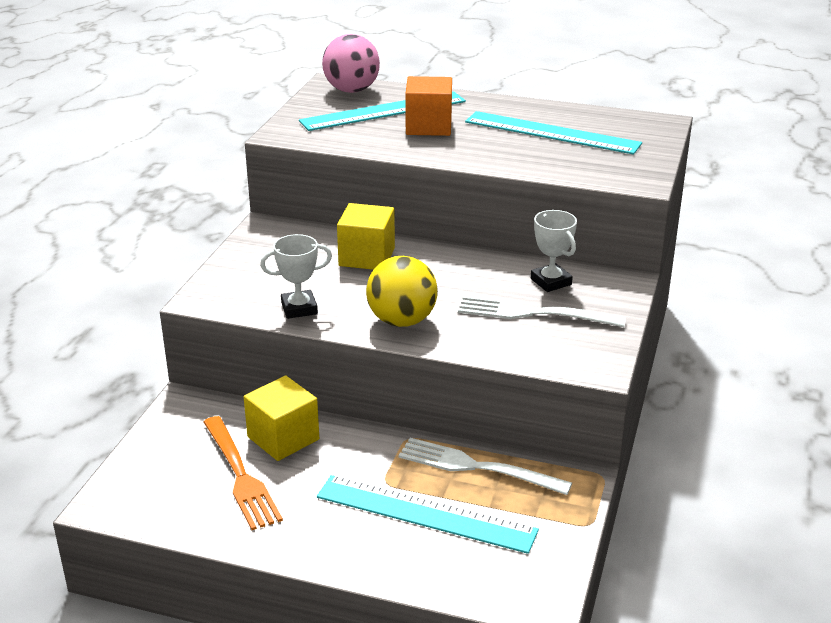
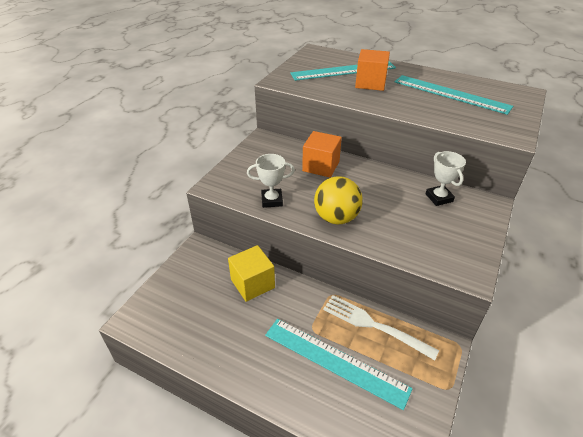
camera: 10 degrees right, 10 degrees up
(240, 475) = (220, 309): orange fork -> none
(351, 90) = (326, 55): pink ball -> none
(367, 257) = (321, 166): yellow cube -> orange cube
(534, 313) = (426, 222): white fork -> none

